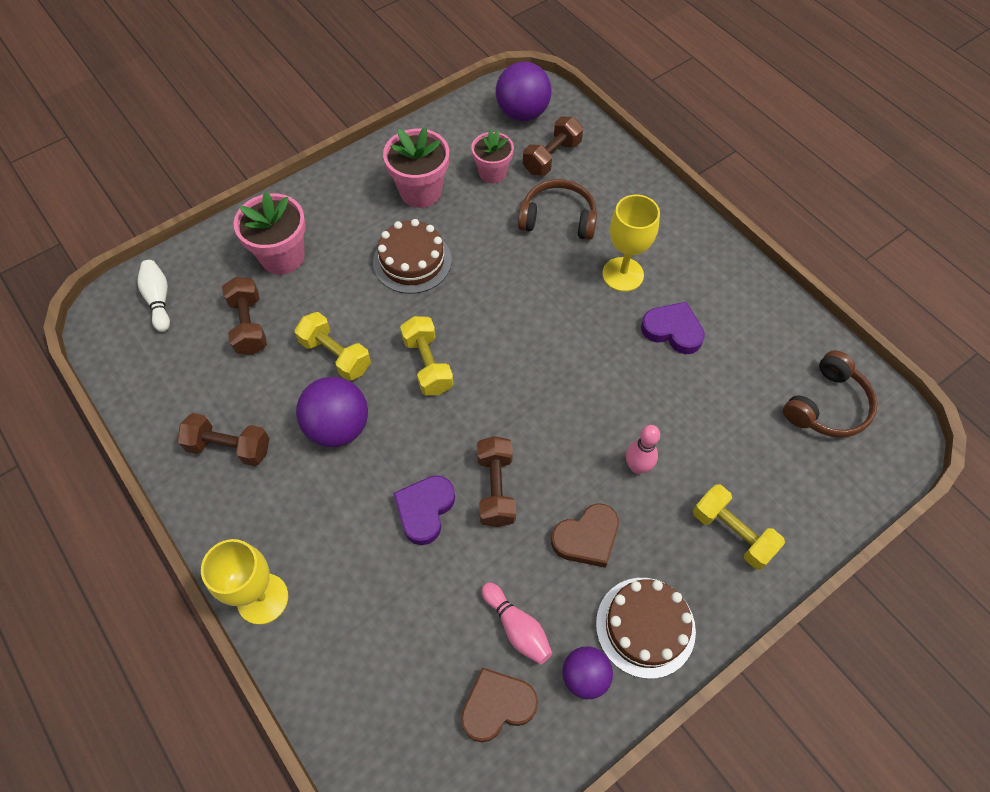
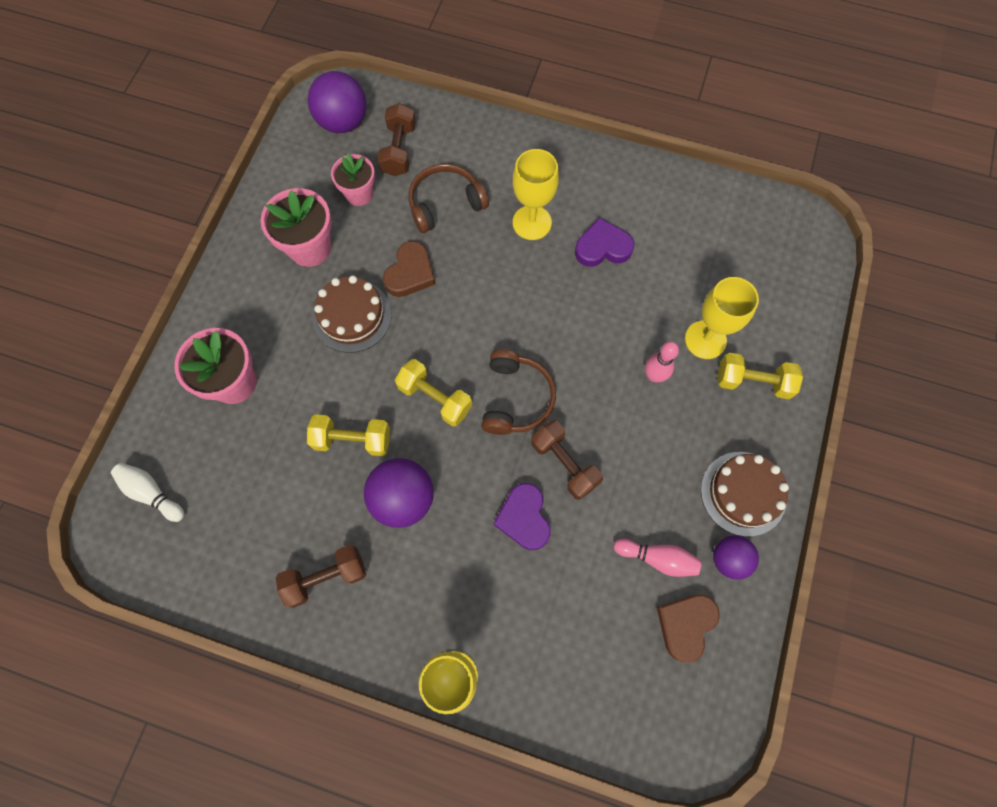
camera: 35 degrees left, 10 degrees up
(249, 325) = (255, 462): brown dumbbell -> none
(586, 538) = (657, 456): brown heart -> brown heart (410, 273)
(712, 466) = (705, 339): none -> yellow goblet
(827, 406) = (751, 239): brown headphones -> brown headphones (516, 398)

